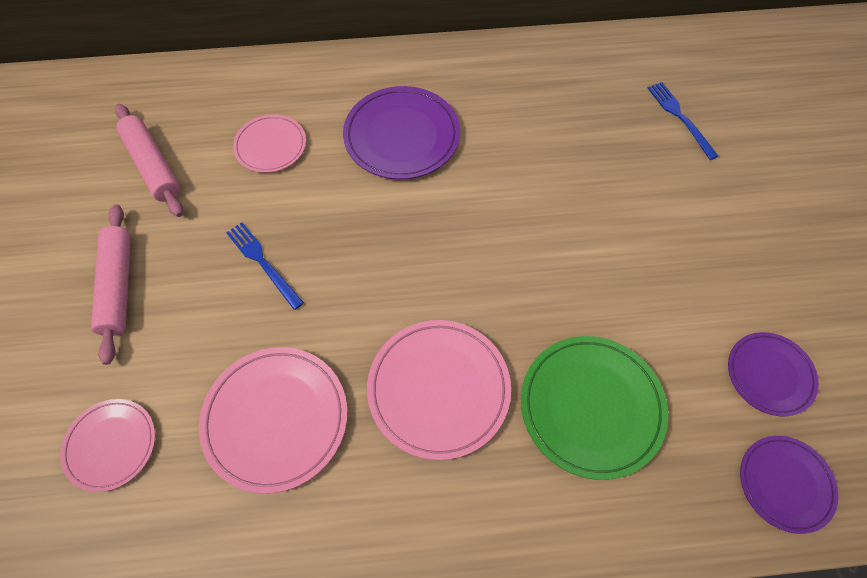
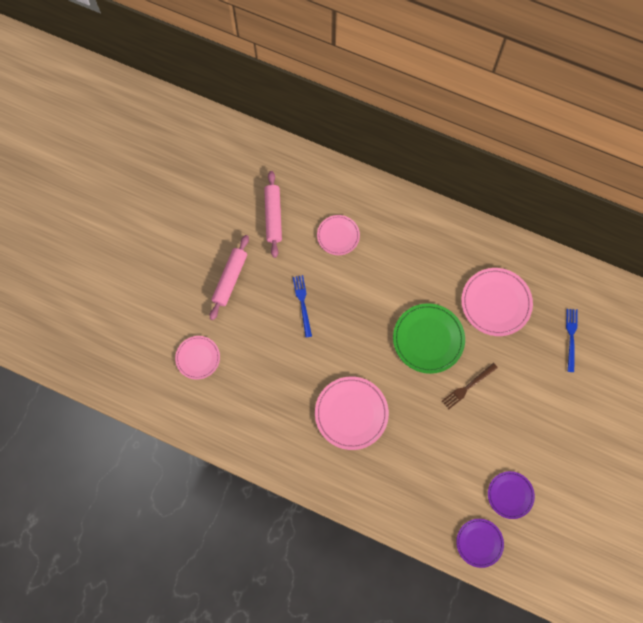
camera: 30 degrees right, 10 degrees up
(276, 419) = (272, 386): pink plate -> pink plate (496, 303)
(402, 136) = (410, 266): purple plate -> none
(591, 407) = (415, 461): green plate -> green plate (428, 339)
(592, 251) = (468, 387): none -> brown fork

